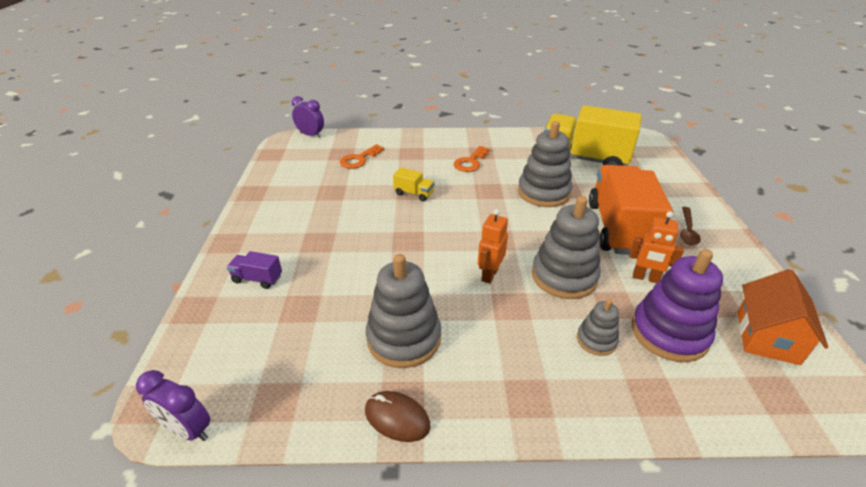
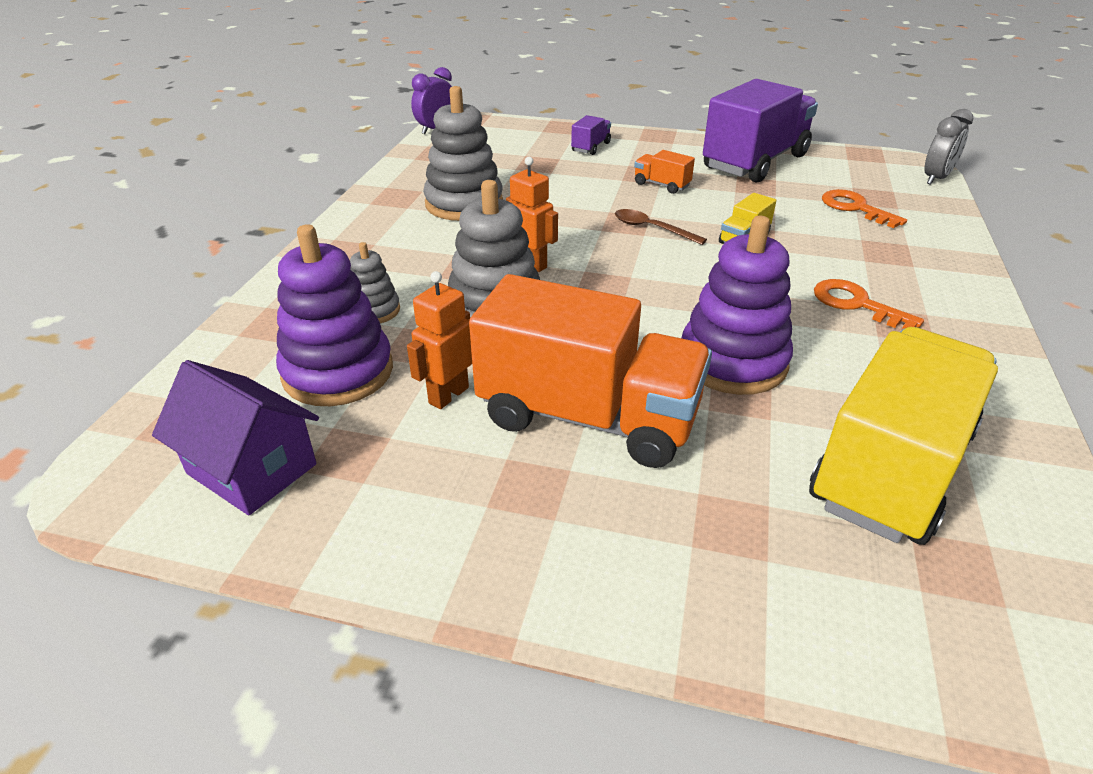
camera: 105 degrees right, 0 degrees up
(289, 193) = (755, 162): none -> purple truck
(311, 135) = (936, 178): purple clock -> grey clock
(339, 231) = (661, 185): none -> orange truck
(397, 418) = (380, 193): brown mouse -> none
(543, 192) = (732, 361): grey stacking toy -> purple stacking toy
(687, 231) = (545, 517): brown spoon -> brown spoon (652, 229)
(767, 337) = (252, 469): orange house -> purple house

